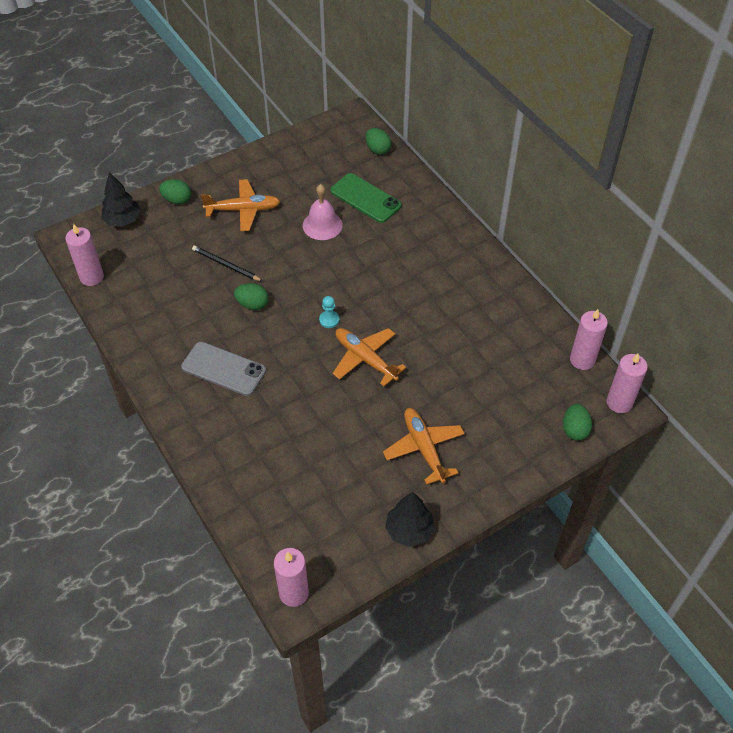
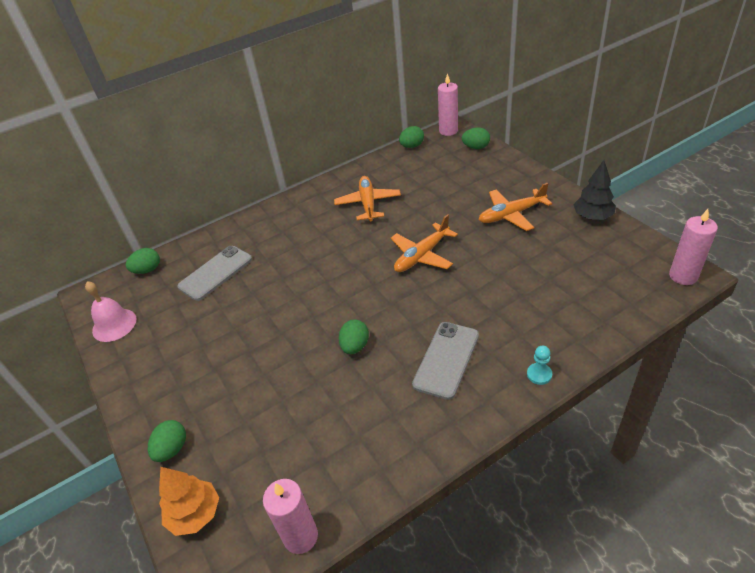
camera: 85 degrees left, 10 degrees down
(123, 220) = (195, 514): black tree -> orange tree
(226, 265) = (294, 379): black pencil -> none
(243, 210) = (208, 374): orange plane -> orange plane (368, 203)
(322, 225) = (246, 302): pink bell -> pink bell (114, 325)
(329, 320) = (376, 284): turquoise pawn -> turquoise pawn (539, 374)
(365, 198) = (216, 273): green phone -> grey phone
(582, 360) = (412, 146): pink candle -> green egg

